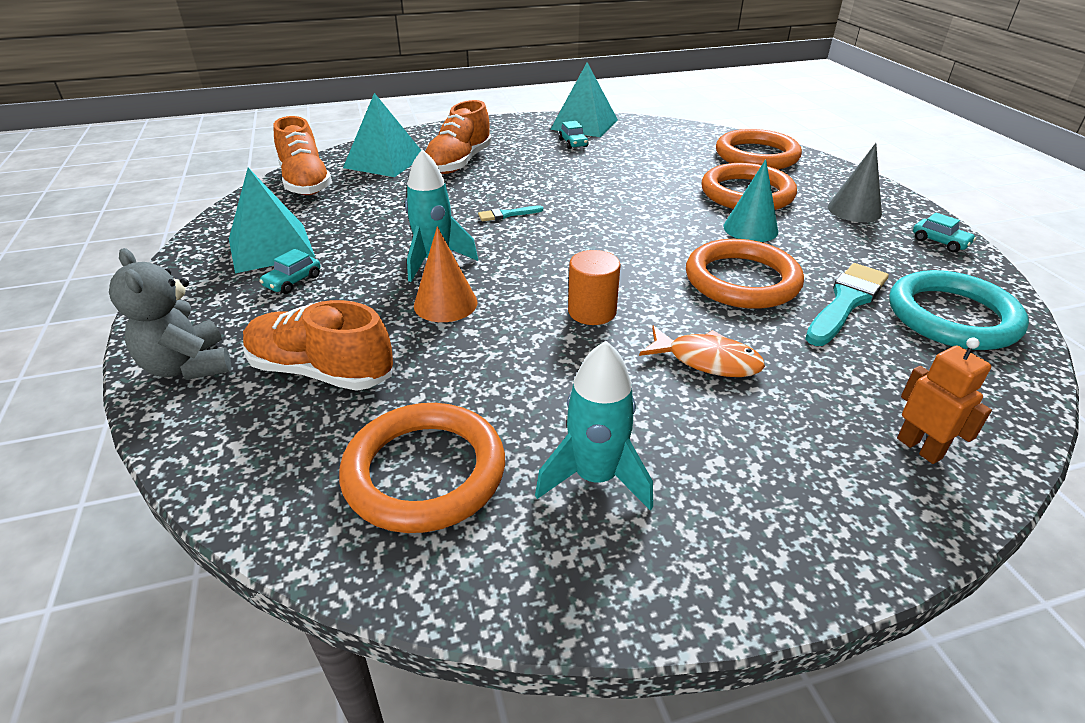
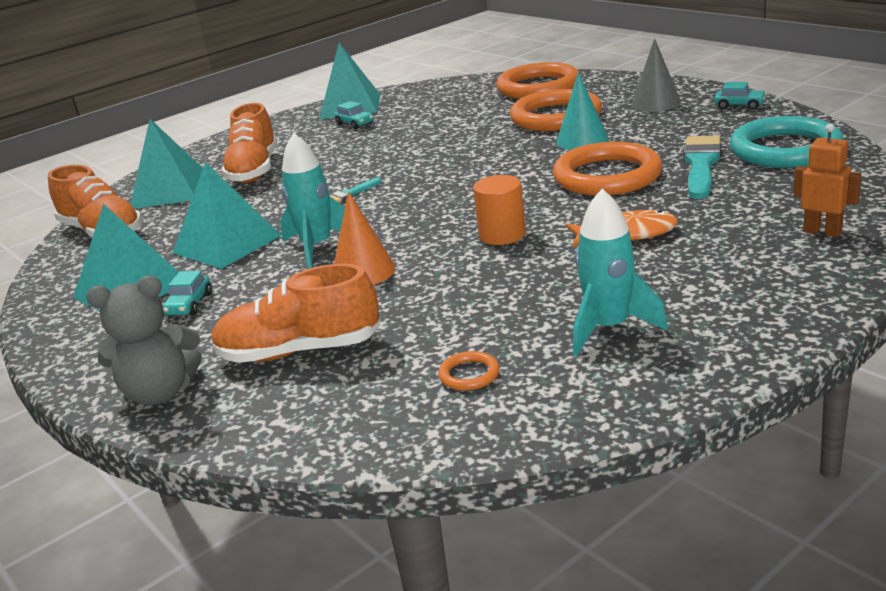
camera: 20 degrees left, 10 degrees down
(188, 366) = (160, 393): grey teddy bear -> grey teddy bear turned 45 degrees counterclockwise
(374, 230) = (227, 244): none -> turquoise pyramid
(424, 472) = (469, 374): orange ring -> orange ring, size x0.41

